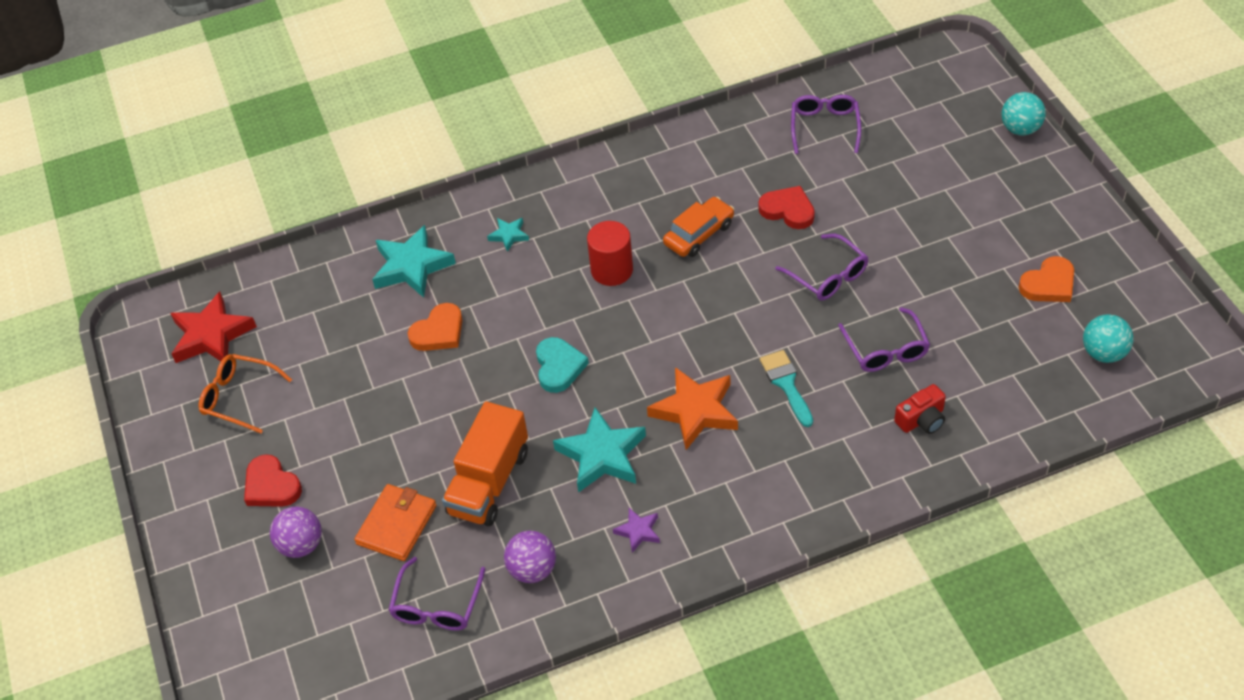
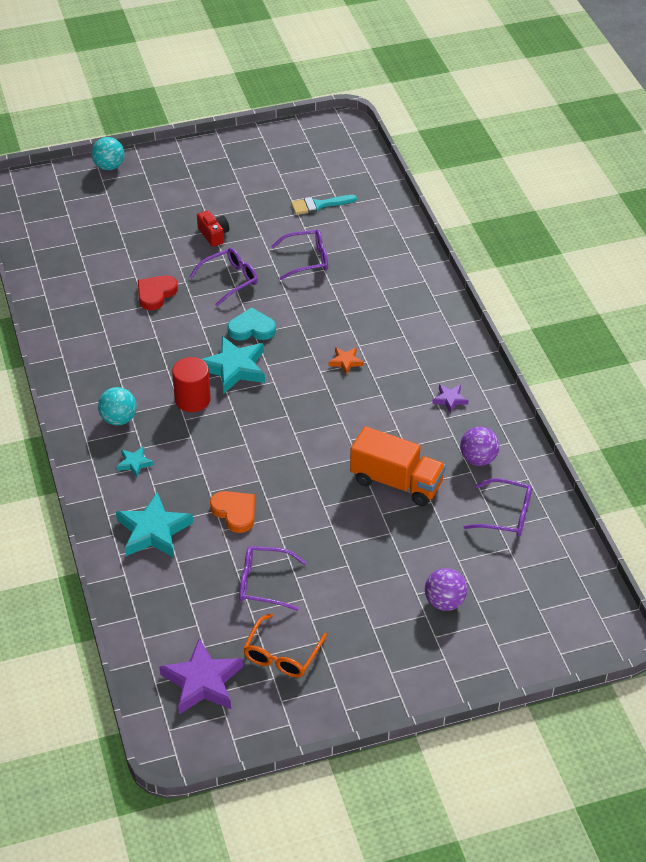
camera: 90 degrees left, 5 degrees down
(211, 335) = (202, 682): red star -> purple star
(271, 486) = (383, 625): red heart -> none
(396, 524) = (430, 540): orange wallet -> none
(559, 367) = (288, 436): turquoise heart -> turquoise heart (251, 328)
(602, 455) = (379, 415): turquoise star -> turquoise star (234, 368)
(695, 411) = (345, 362): orange star -> orange star, size x0.50
(699, 234) = (167, 346): orange car -> none
(786, 384) = (329, 312): turquoise brush -> turquoise brush (319, 205)
(824, 127) = (70, 264): purple glasses -> purple glasses (264, 583)
(921, 419) = (371, 251): red camera -> red camera (213, 235)
(1048, 284) = (264, 177): orange heart -> none
(1103, 353) = (329, 164): turquoise ball -> turquoise ball (119, 419)

